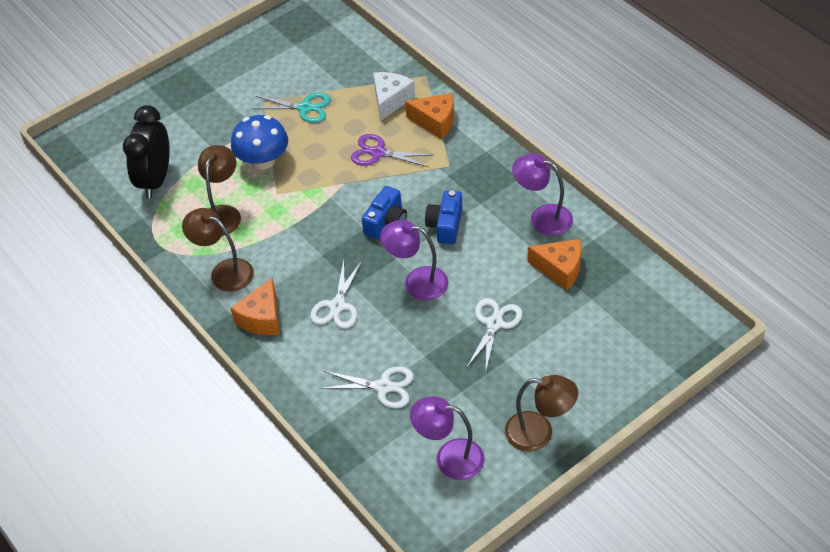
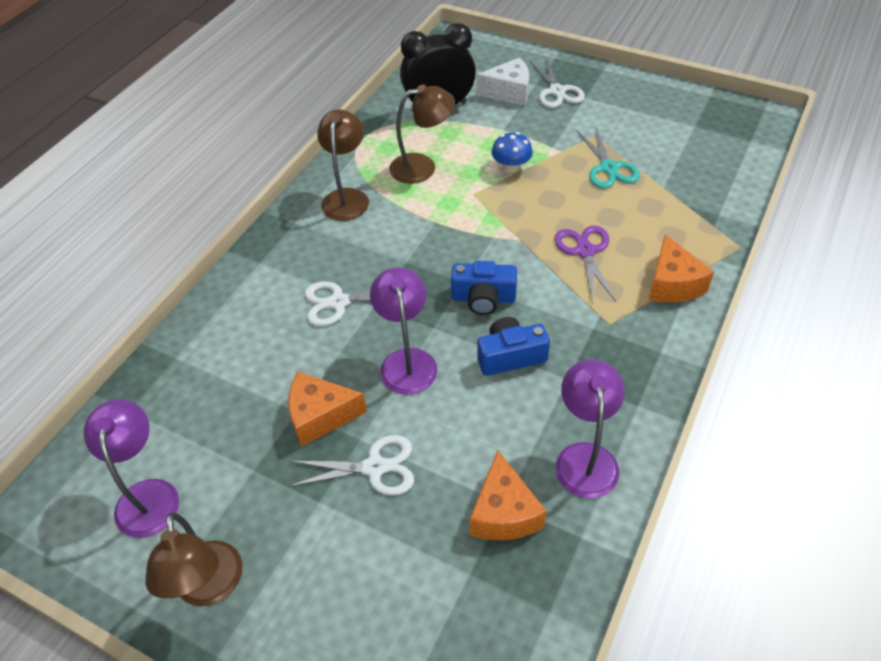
camera: 65 degrees right, 0 degrees up
(262, 318) = (297, 248): orange cheese -> orange cheese (320, 416)
(263, 161) = (511, 167): blue mushroom -> blue mushroom, size x0.61
(383, 387) = (237, 388): white scissors -> white scissors (557, 91)
(390, 100) = (675, 231): white cheese -> white cheese (509, 92)

